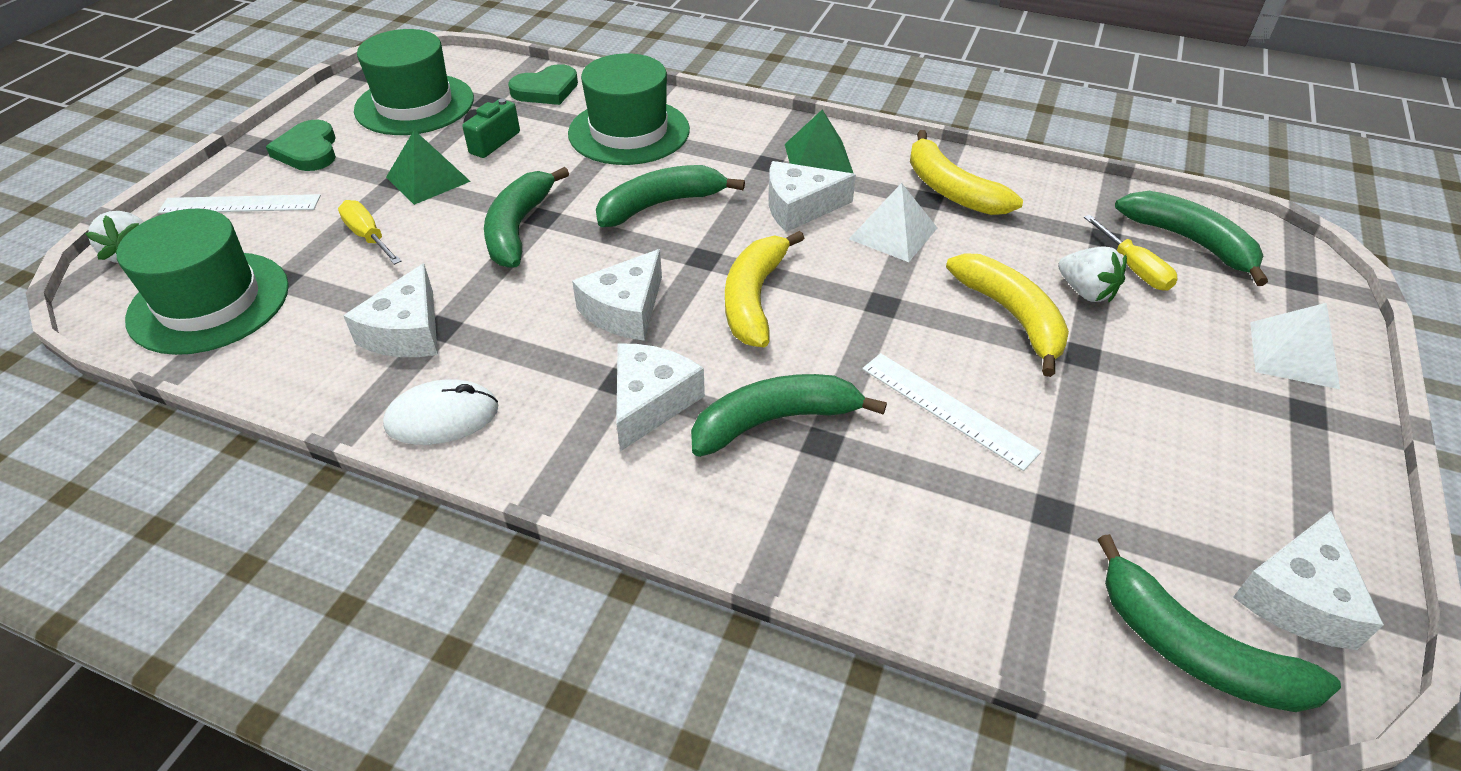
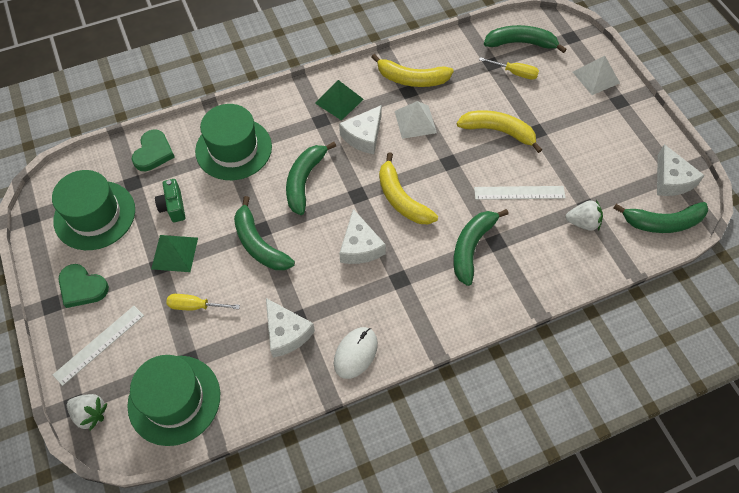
camera: 45 degrees left, 15 degrees up
(650, 402) = (421, 278): white cheese -> none
(1085, 292) = (510, 98): white strawberry -> white strawberry (582, 222)

